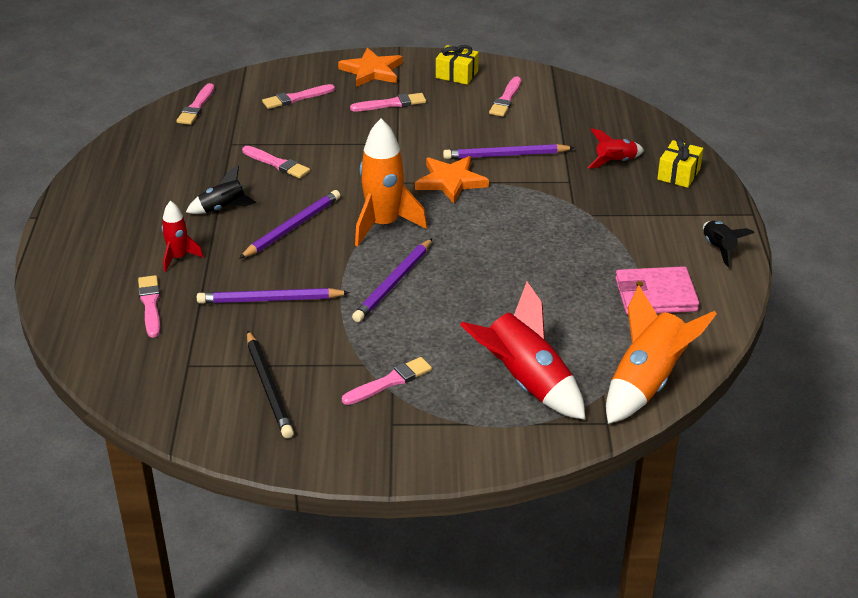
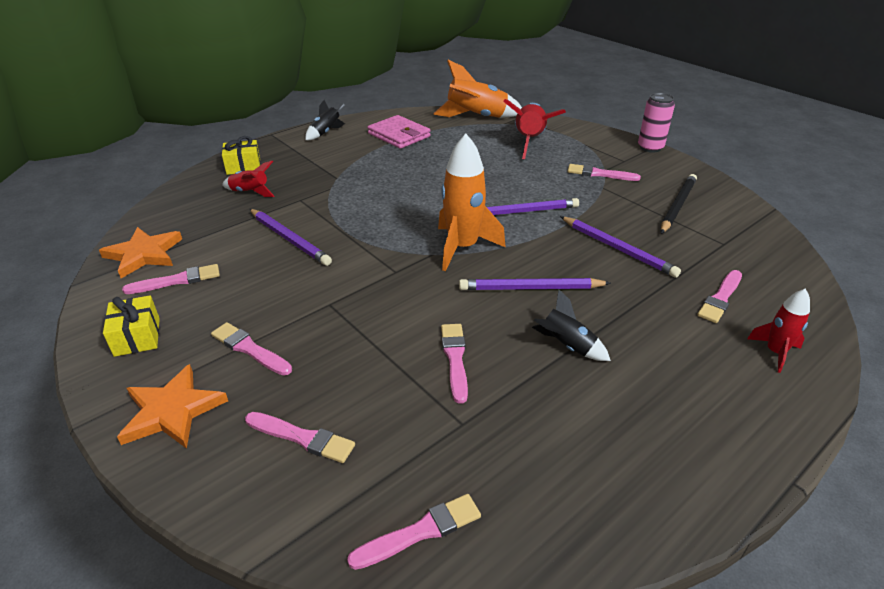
camera: 130 degrees left, 0 degrees up
(178, 258) = (659, 323): red rocket -> red rocket (775, 352)
(391, 472) = (650, 147): none -> pink can
(450, 181) = (362, 246): orange star -> orange star (144, 254)

